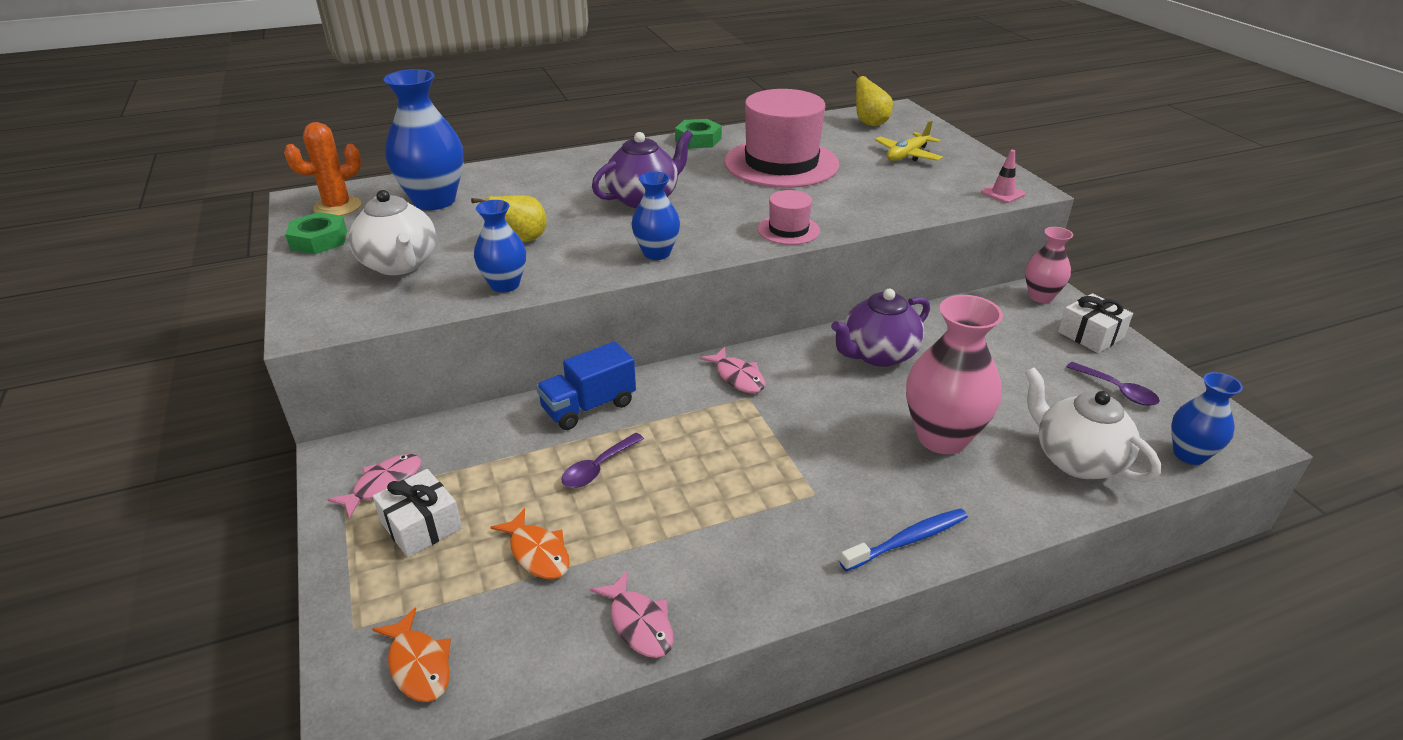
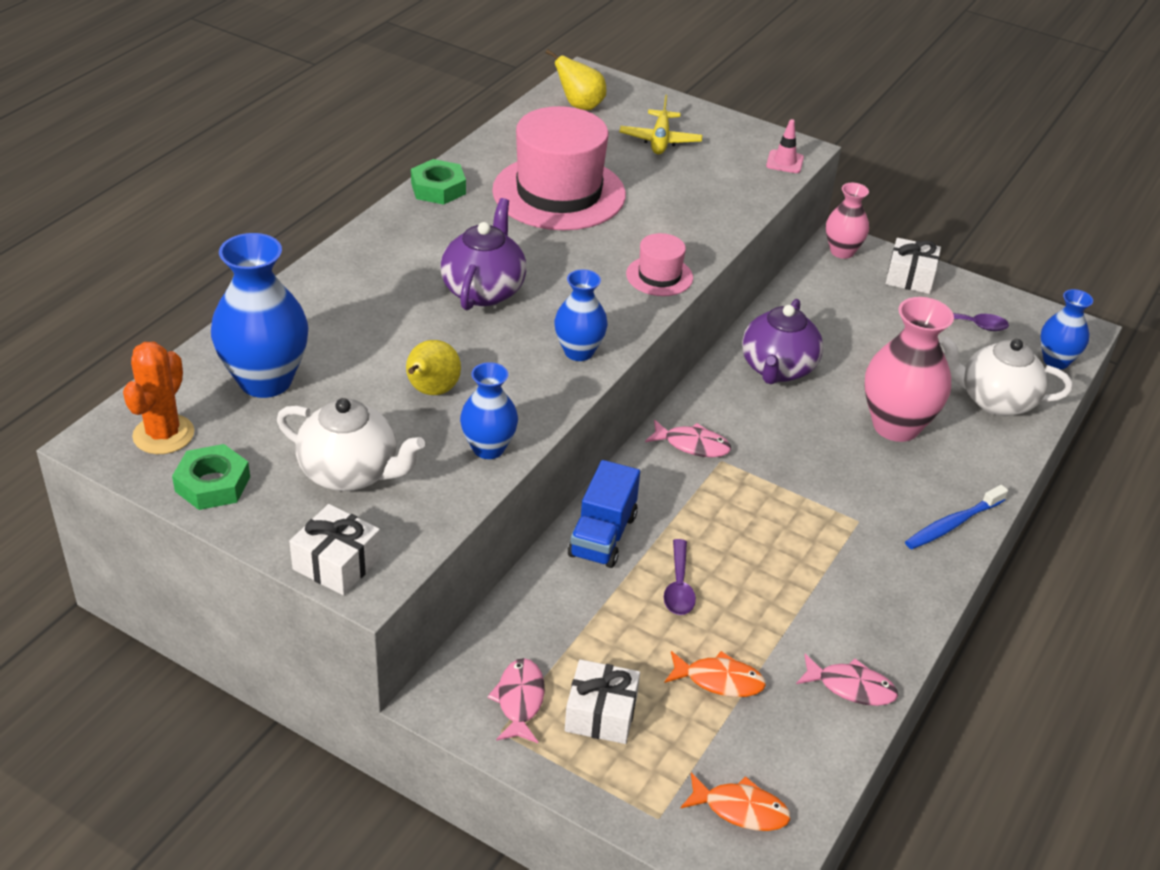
camera: 40 degrees left, 5 degrees up
(309, 309) = (337, 563): none -> white gift
(907, 540) = (952, 524): blue toothbrush -> blue toothbrush turned 150 degrees counterclockwise

